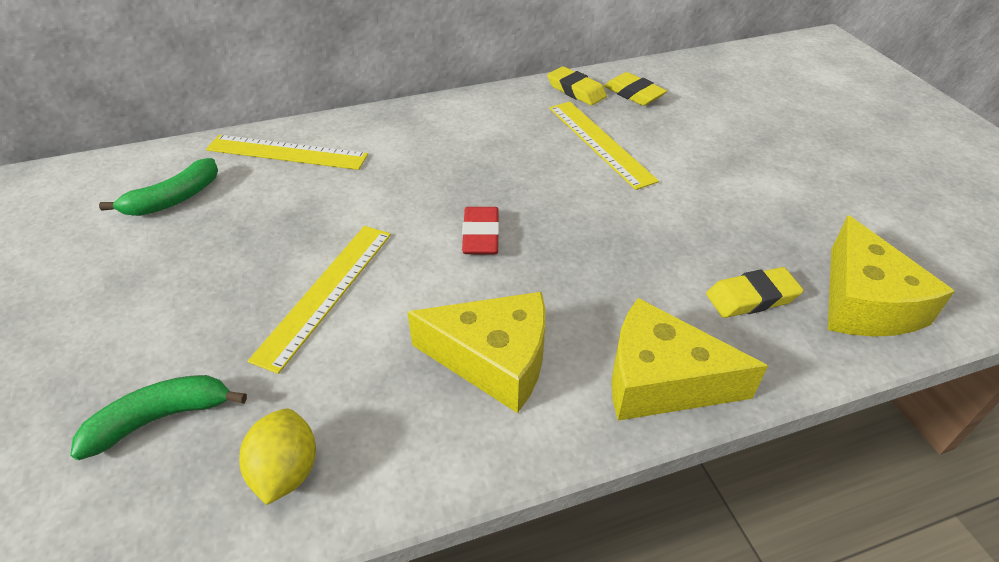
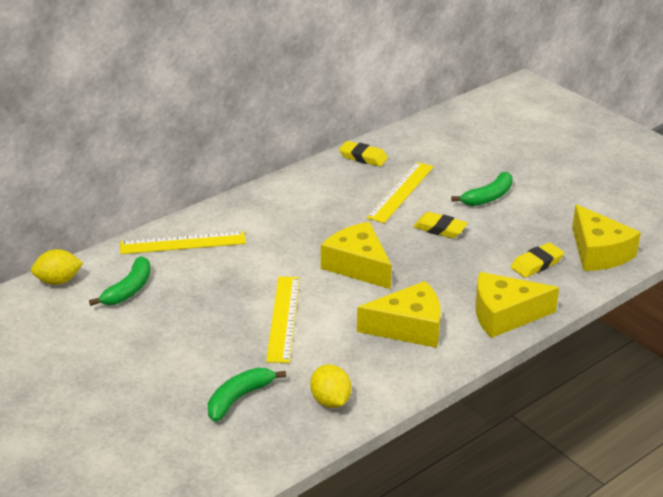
camera: 20 degrees left, 10 degrees down
(110, 168) = (58, 281): none -> yellow lemon
(481, 235) = (358, 266): red eraser -> yellow cheese
(599, 143) = (401, 192): yellow ruler -> yellow ruler turned 75 degrees clockwise
(634, 94) = (405, 152): yellow eraser -> yellow eraser (440, 229)
(718, 174) = (488, 197): none -> green banana

